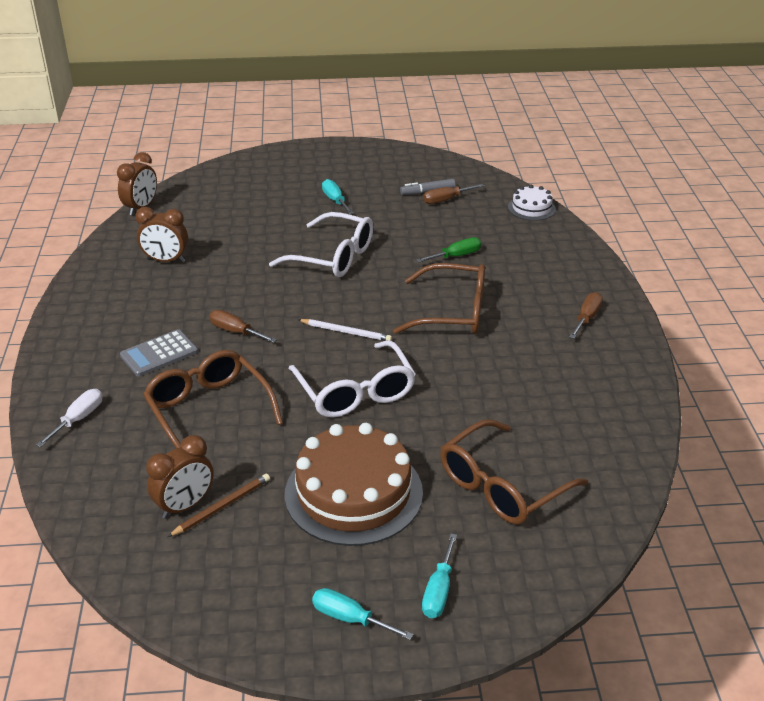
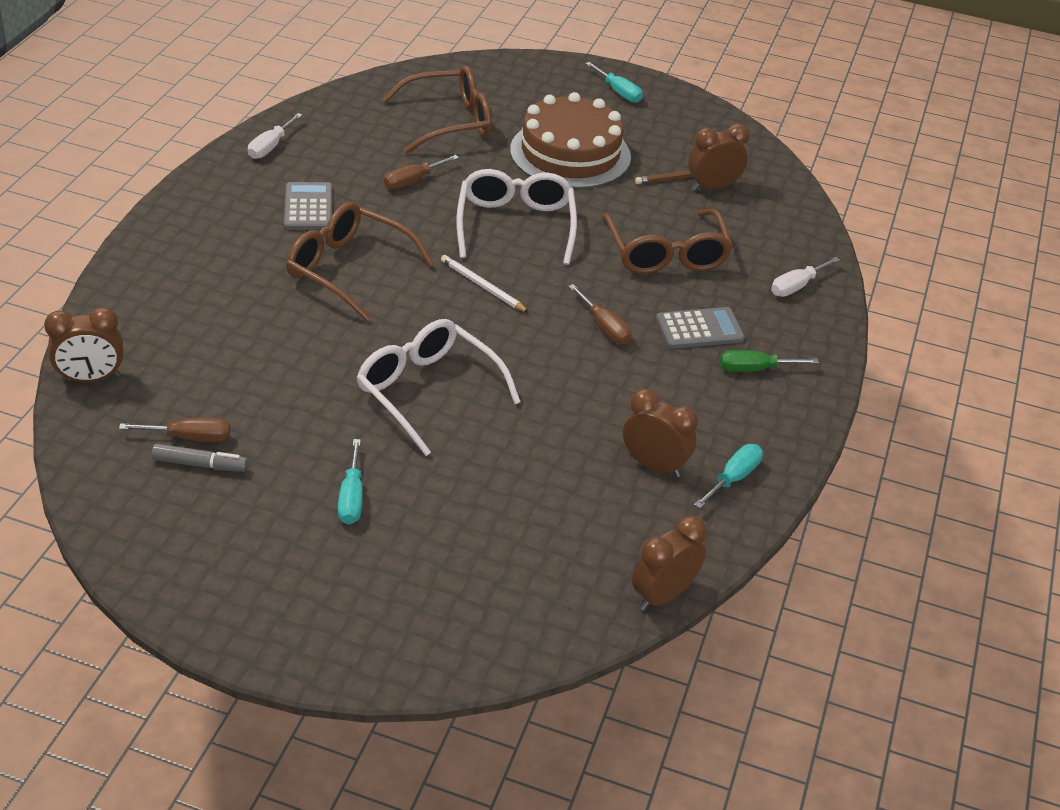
camera: 160 degrees left, 5 degrees up
(438, 591) = (548, 86): turquoise screwdriver -> turquoise screwdriver (733, 478)
(456, 256) = (273, 338): green screwdriver -> green screwdriver (754, 369)
(531, 208) = (91, 378): white cake -> brown clock
(531, 348) = (308, 207): none -> grey calculator
(586, 318) = (217, 216): brown screwdriver -> brown screwdriver (412, 181)
(623, 391) = (270, 147): none -> white screwdriver

